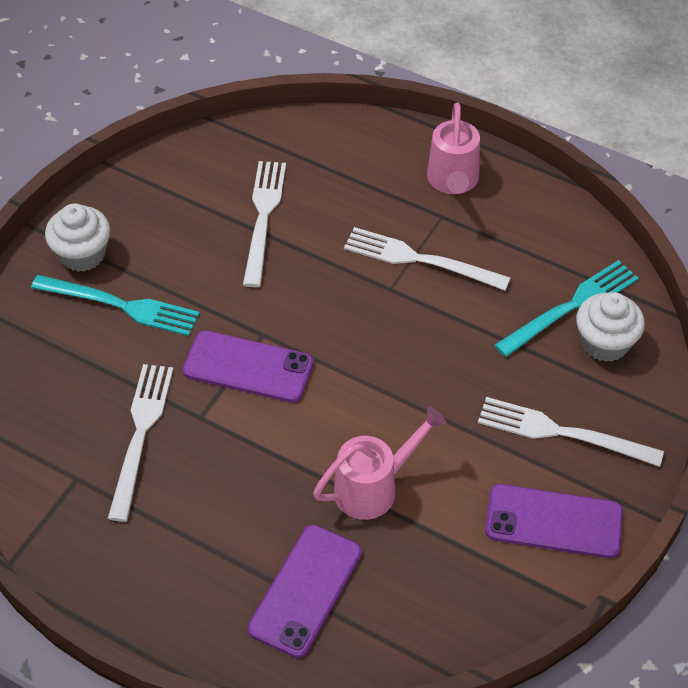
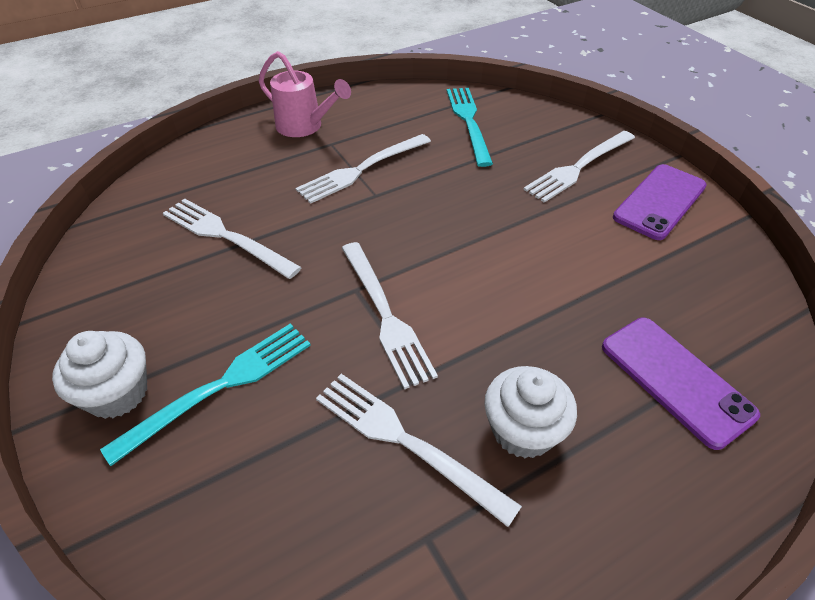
camera: 60 degrees left, 5 degrees down
(248, 367) = (385, 315): purple phone -> white fork
(374, 487) = (577, 285): pink watering can -> none
(605, 343) = (511, 120): white cupcake -> white cupcake (523, 430)

